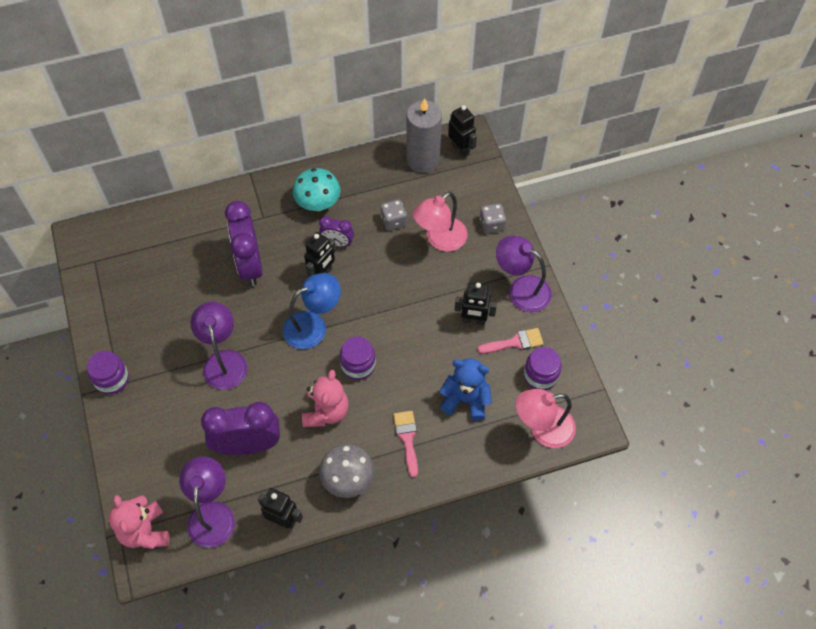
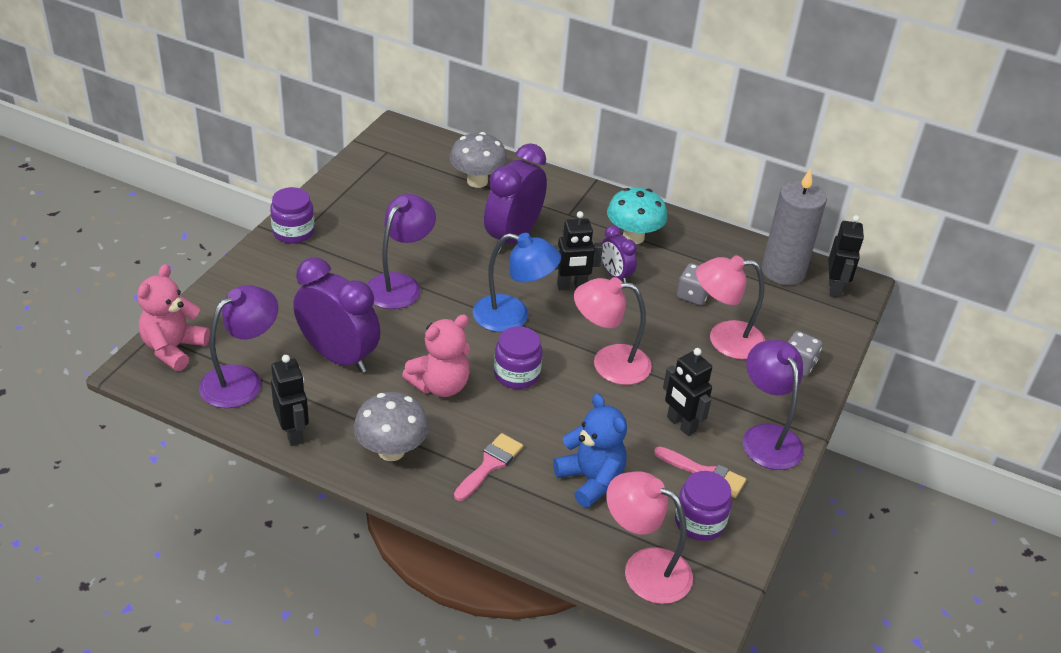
camera: 40 degrees right, 20 degrees down
(180, 237) = (477, 181): none -> grey mushroom
(398, 312) = (609, 363): none -> pink lamp

